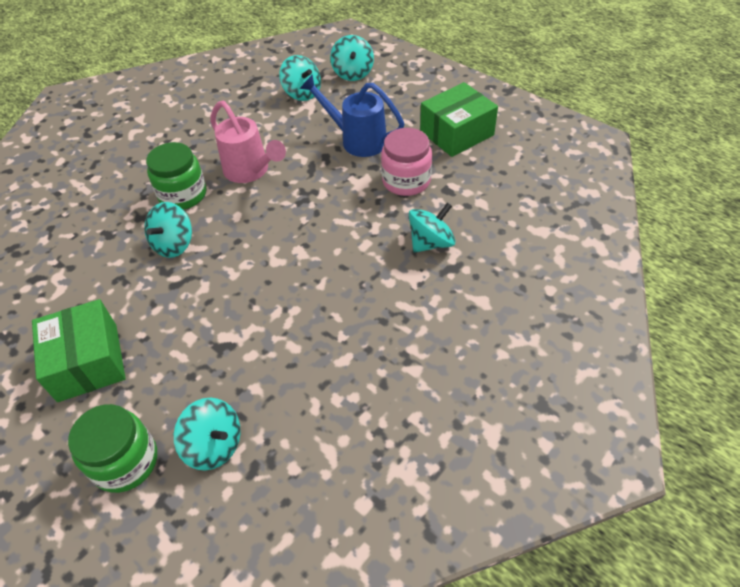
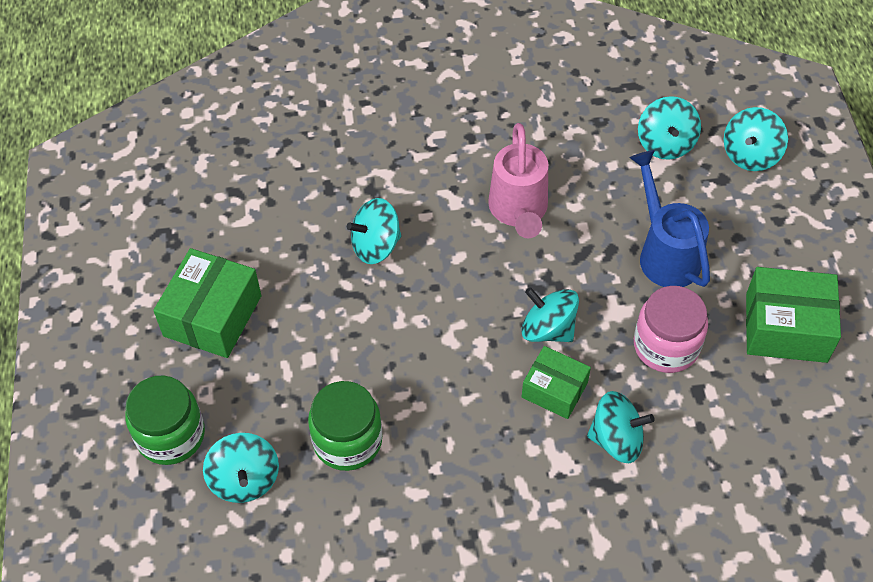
camera: 40 degrees right, 5 degrees up
(183, 195) = (430, 192): green jar -> green jar (347, 441)
(331, 216) = (548, 329): none -> turquoise spinning top
(368, 243) = (554, 390): none -> green box

